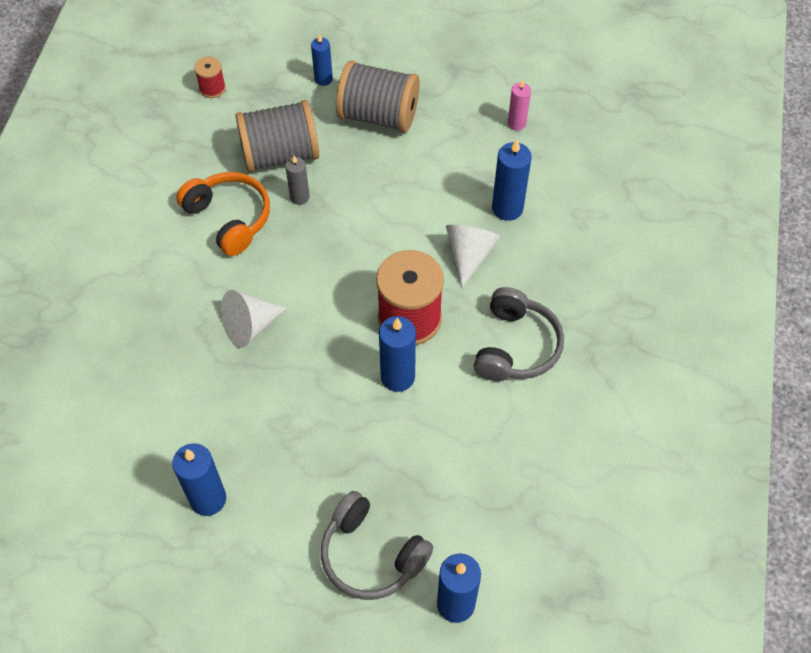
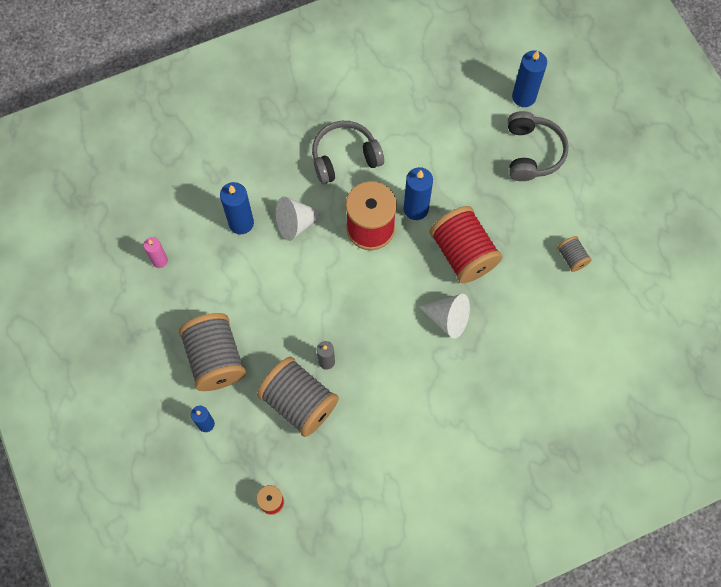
camera: 125 degrees left, 10 degrees up
(208, 499) = (572, 258): blue candle -> grey spool
(229, 218) = (378, 396): orange headphones -> none
(307, 389) = (463, 253): none -> red spool

